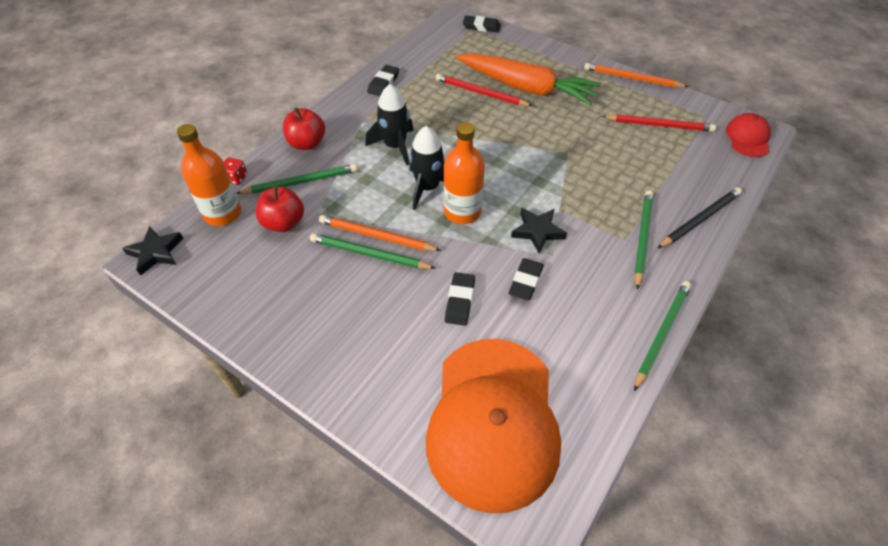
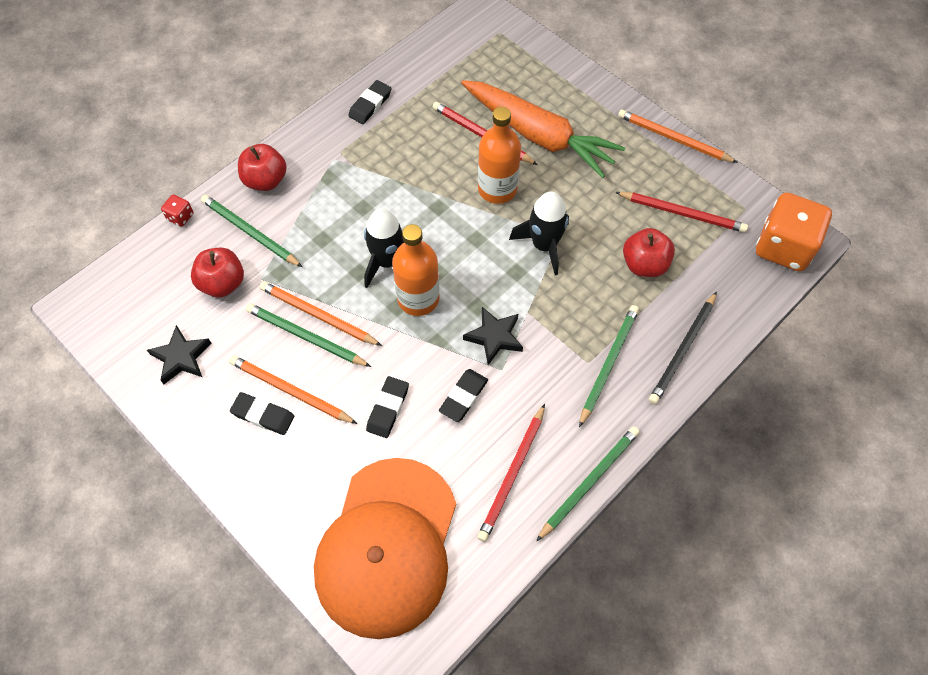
camera: 10 degrees right, 10 degrees up
(156, 252) = (85, 299): black star -> black star (181, 357)
(222, 213) = (160, 261): orange bottle -> orange bottle (497, 189)
(301, 182) = (250, 232): green pencil -> green pencil turned 135 degrees counterclockwise
(365, 300) = (290, 391): none -> orange pencil
(395, 146) = (364, 199): black rocket -> black rocket (544, 245)
(481, 27) = (510, 31): black eraser -> black eraser (263, 415)
(590, 338) = (512, 474): none -> red pencil
(643, 163) = (644, 264): none -> red apple
(700, 219) = (683, 350): black pencil -> black pencil turned 150 degrees clockwise
(748, 138) = (783, 247): red cap -> orange dice

